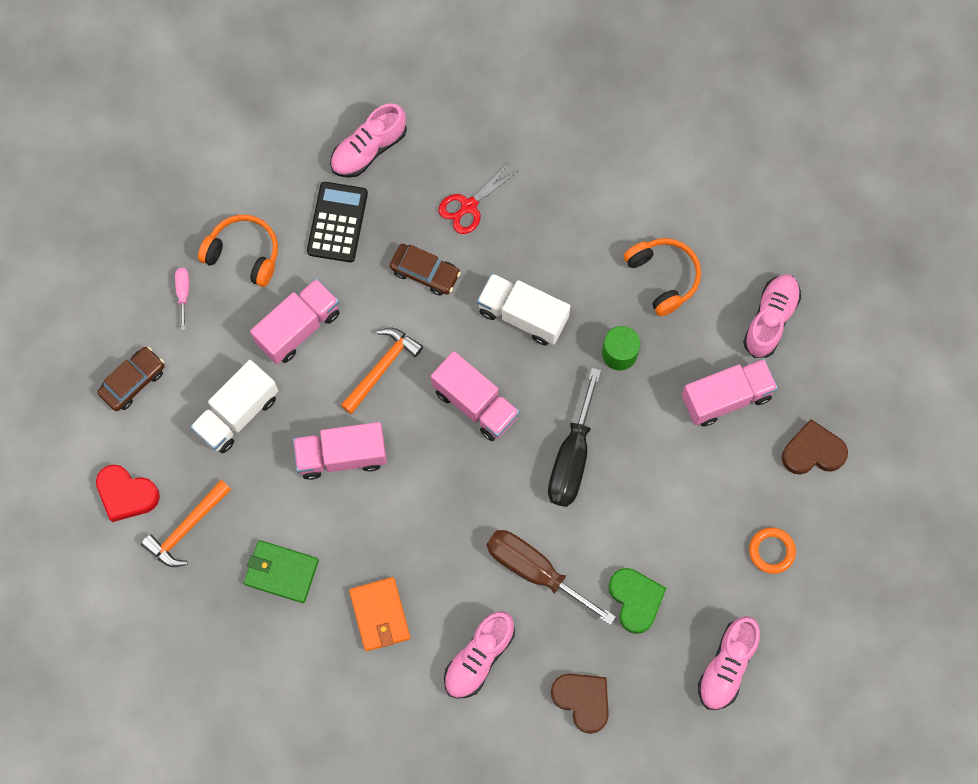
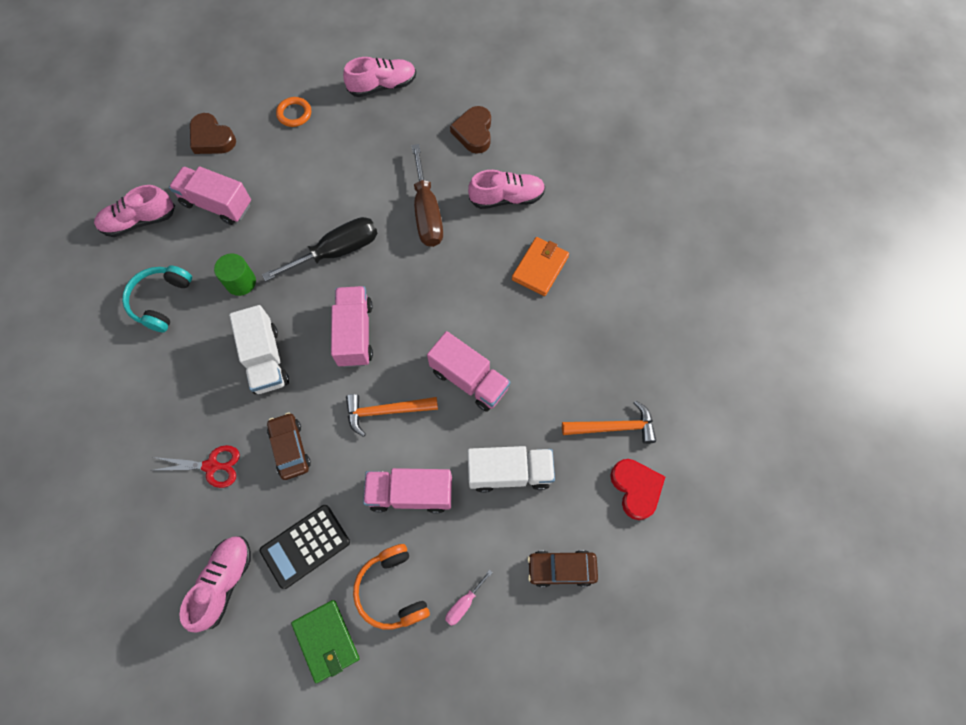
camera: 135 degrees left, 5 degrees down
(281, 572) = (576, 344): green wallet -> green wallet (326, 640)
(368, 149) = (224, 582): pink shoe -> pink shoe turned 75 degrees counterclockwise
(635, 600) = (391, 152): green heart -> none
(663, 277) = (161, 301): orange headphones -> turquoise headphones

